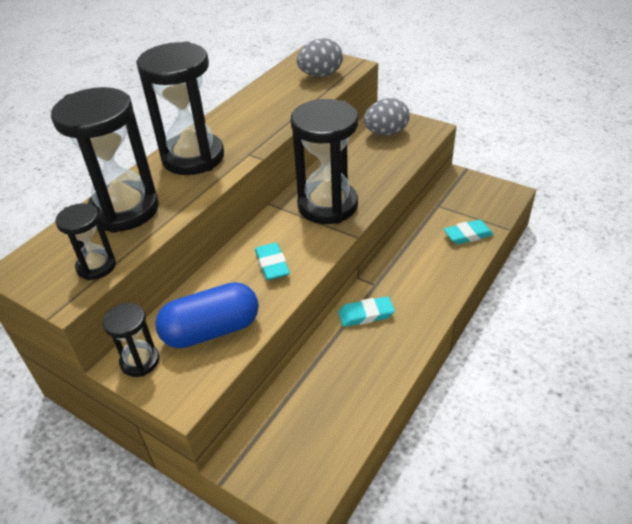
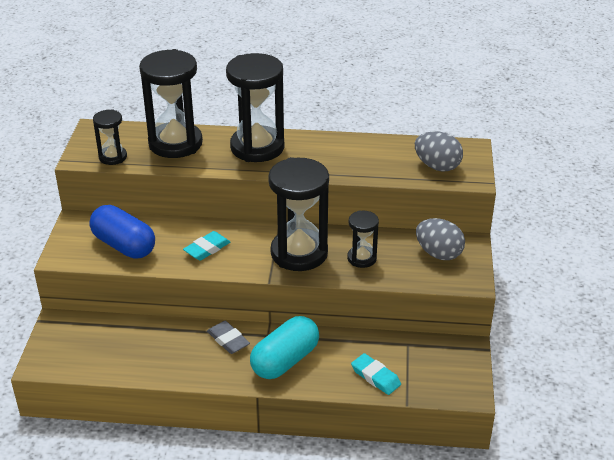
camera: 60 degrees right, 5 degrees down
(140, 361) = (81, 226): black hourglass -> black hourglass (361, 258)
(366, 314) = (228, 340): turquoise eraser -> grey eraser
(418, 283) = (285, 361): none -> turquoise capsule

